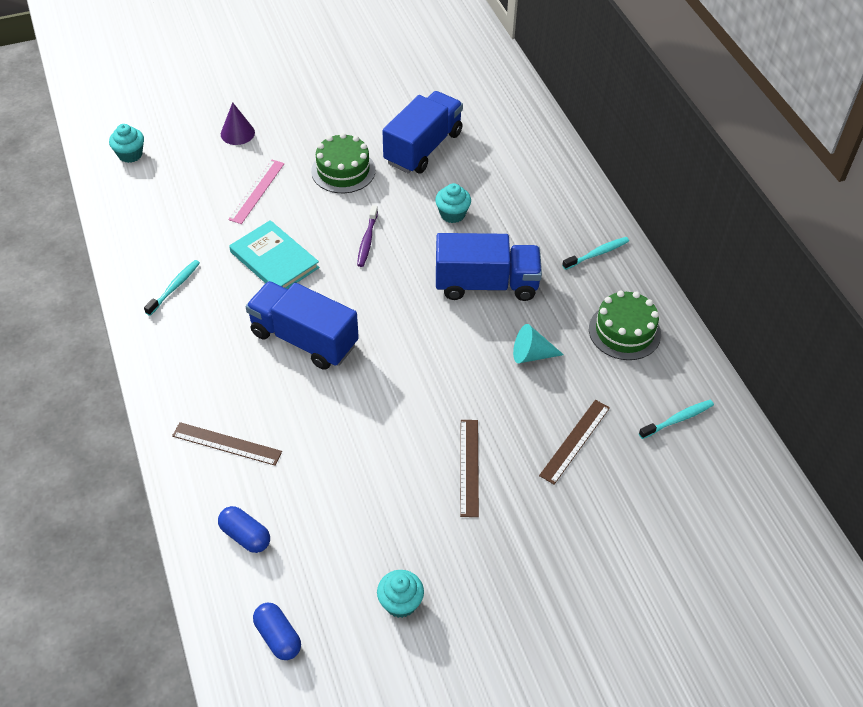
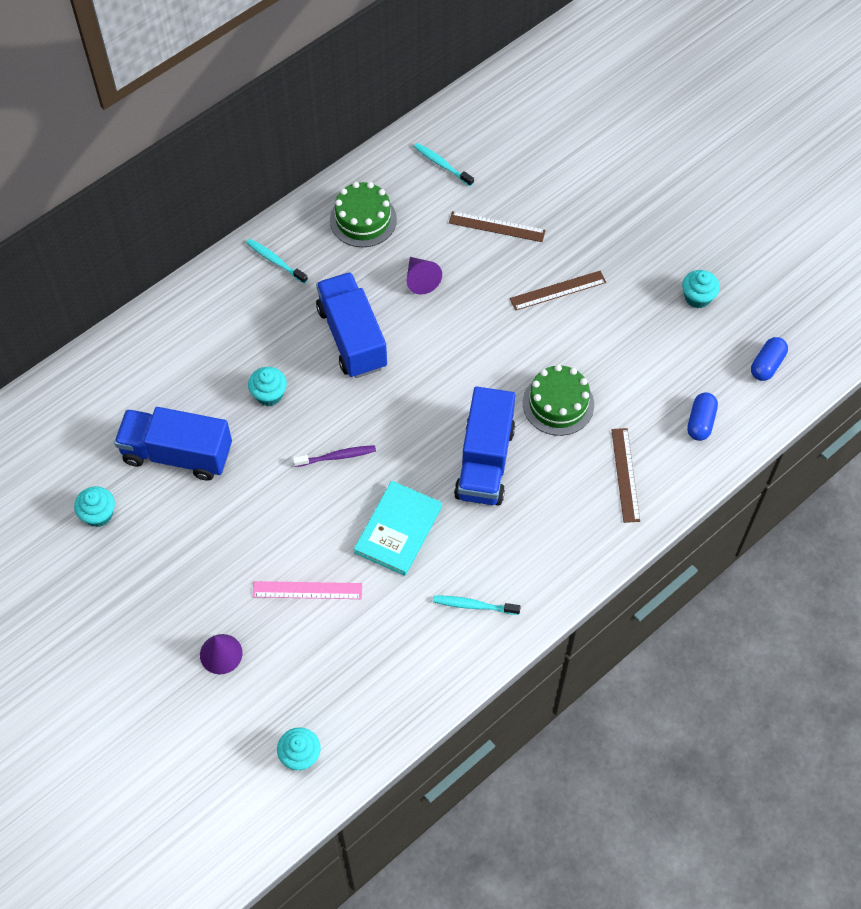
camera: 110 degrees left, 10 degrees up
(343, 170) = (243, 518): green cake -> green cake (558, 404)
(393, 96) = (98, 514): none -> turquoise cupcake
(531, 355) = (421, 280): turquoise cone -> purple cone

